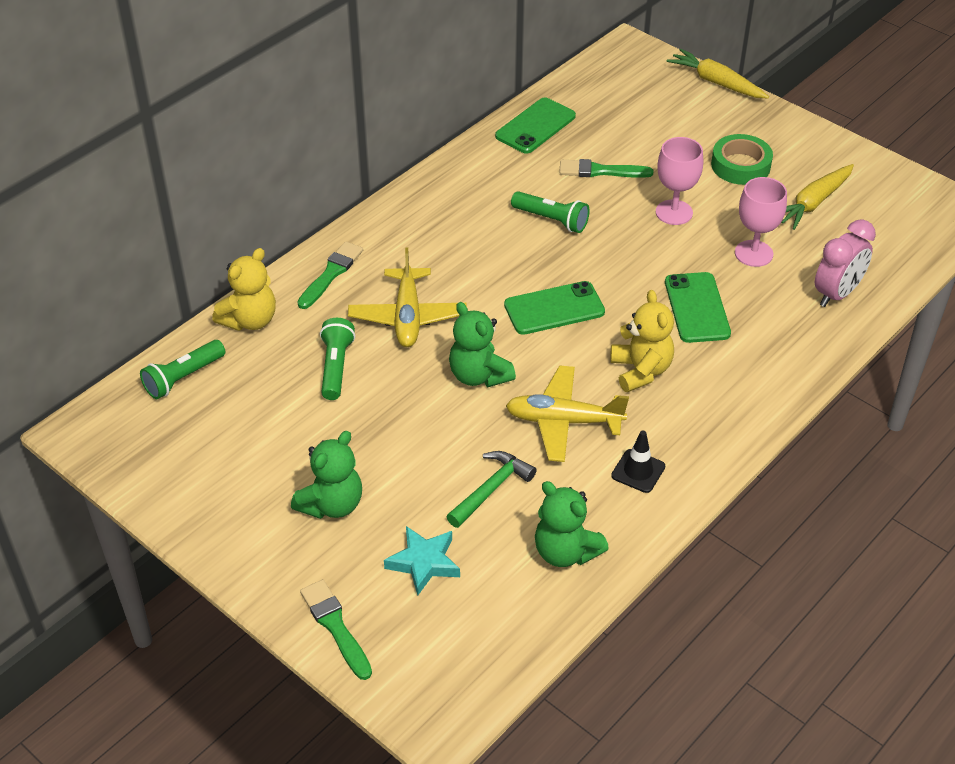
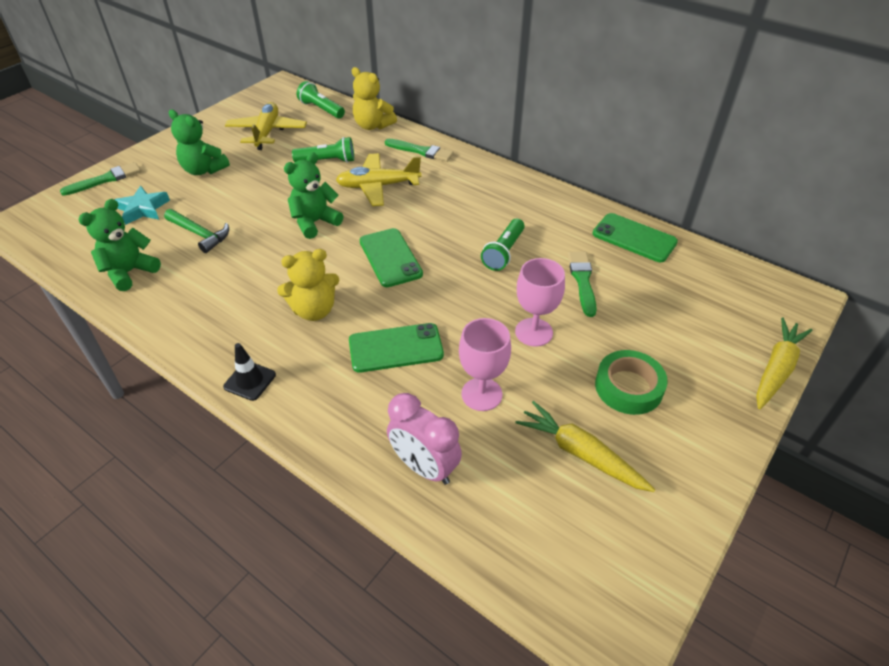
camera: 85 degrees right, 0 degrees up
(563, 421) = (261, 267): yellow plane -> yellow plane (267, 132)
(638, 471) = (199, 310): black traffic cone -> black traffic cone (250, 381)

